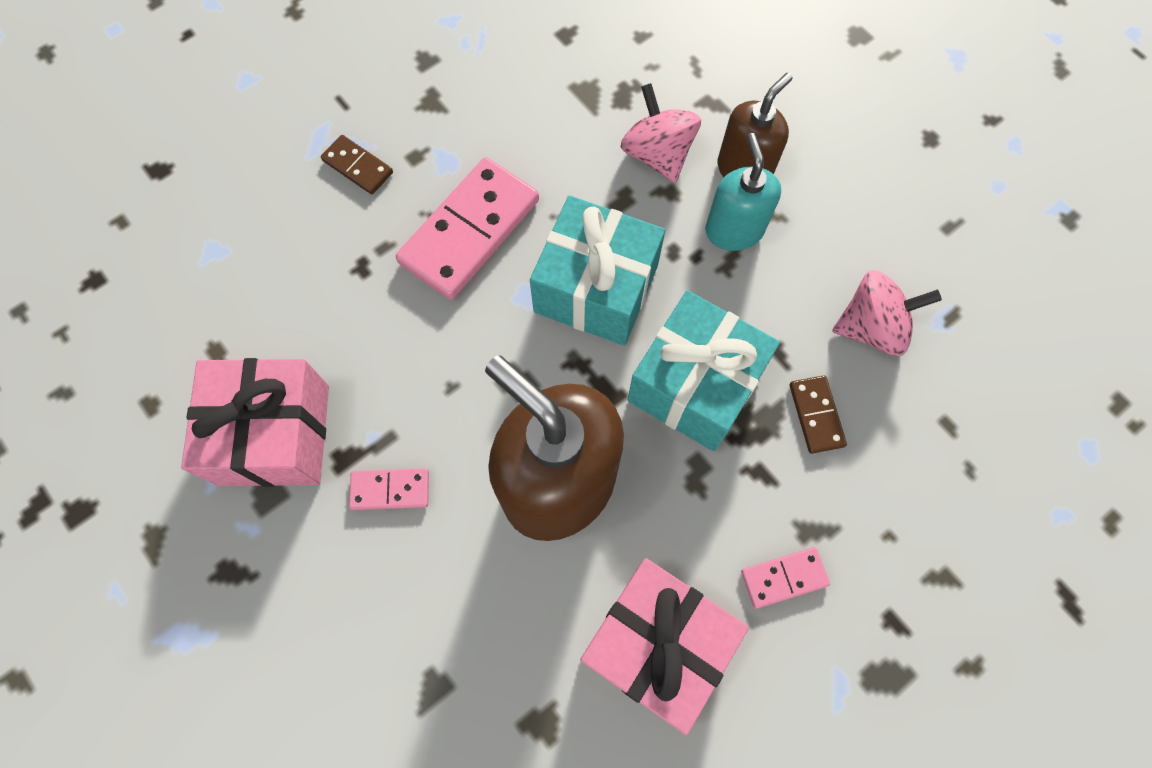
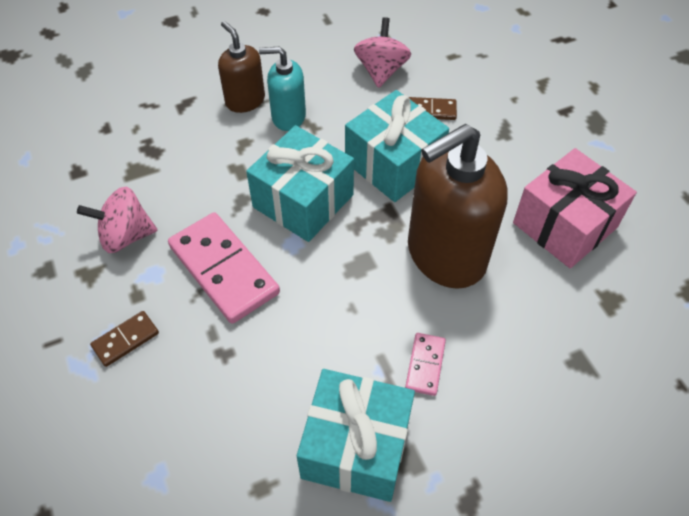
camera: 75 degrees left, 15 degrees down
(274, 434) = (356, 447): pink gift -> turquoise gift
(657, 154) = (210, 142): pink spinning top -> pink spinning top (126, 236)
(784, 578) = (531, 152): pink domino -> none

